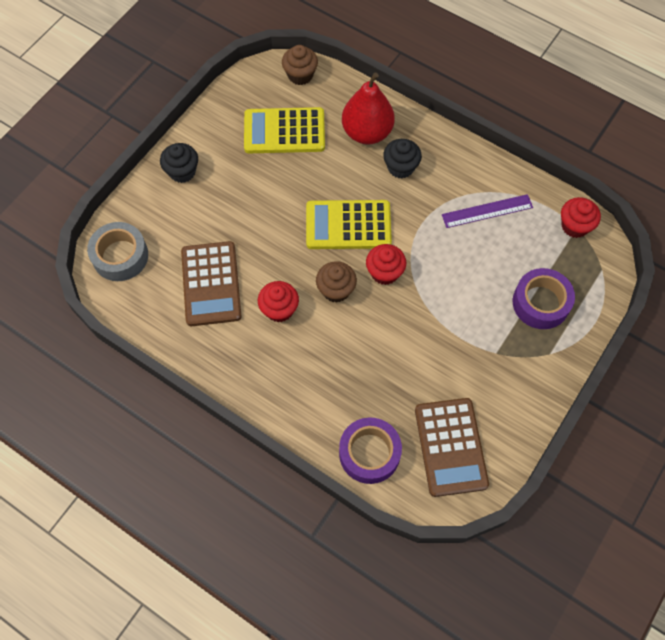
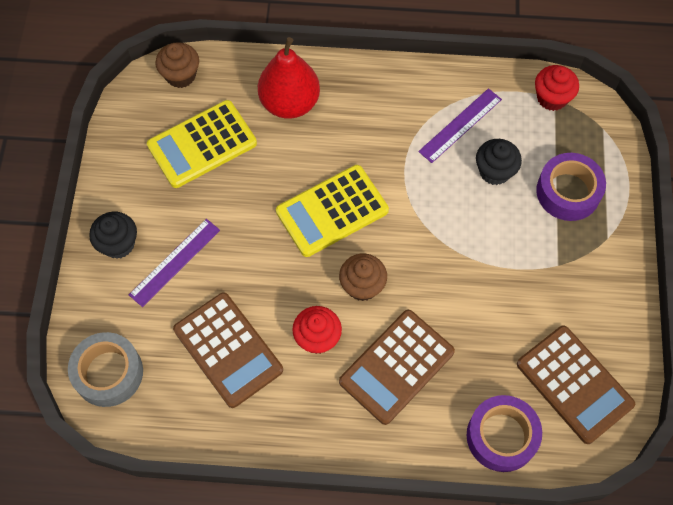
camera: 30 degrees left, 0 degrees up
(213, 204) = (175, 262): none -> purple ruler
(323, 361) = (396, 367): none -> brown calculator
(384, 272) = (400, 241): red cupcake -> none
(400, 167) = (347, 123): black cupcake -> black cupcake (494, 171)

